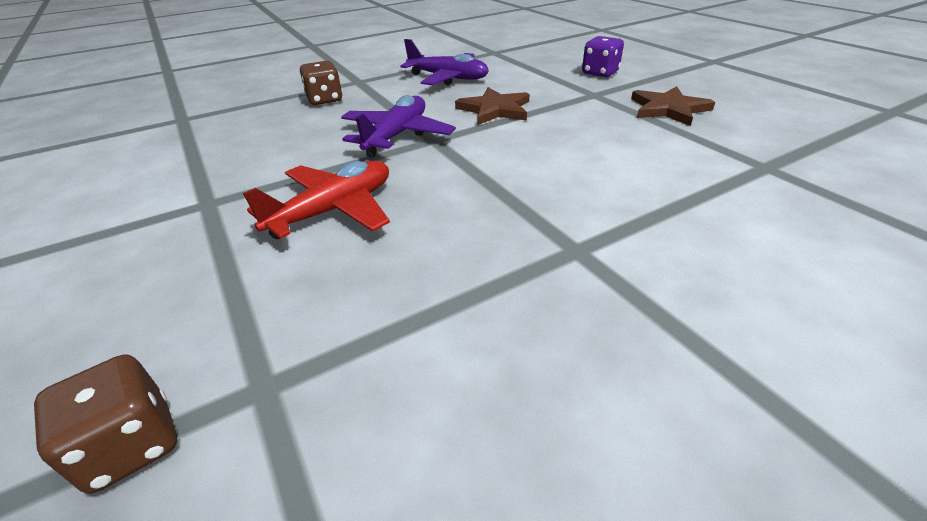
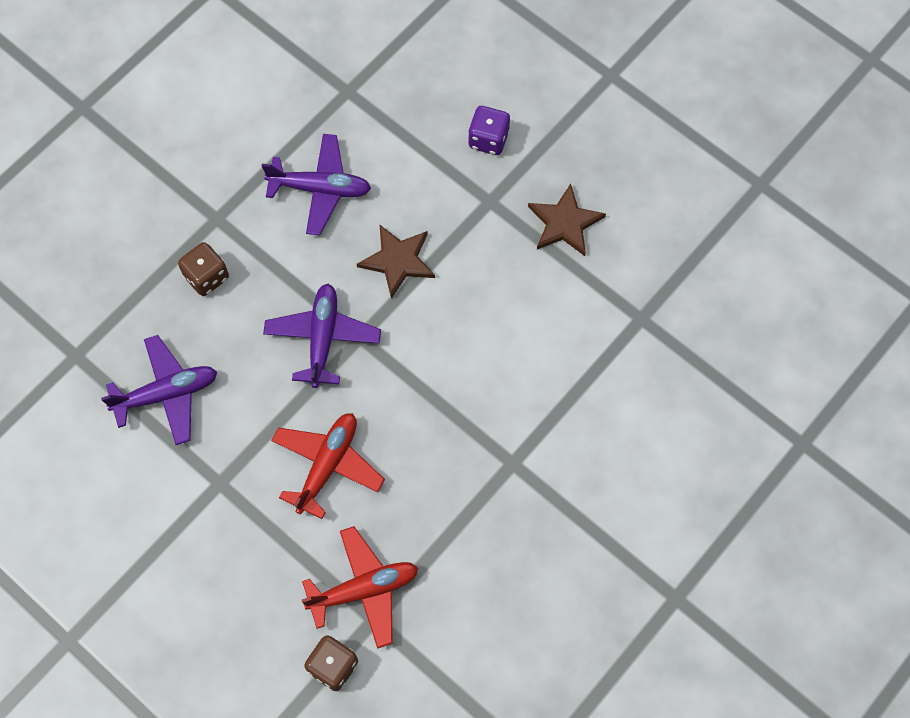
camera: 20 degrees left, 30 degrees up
(226, 145) = (166, 394): none -> purple plane
(279, 341) = (364, 590): none -> red plane

